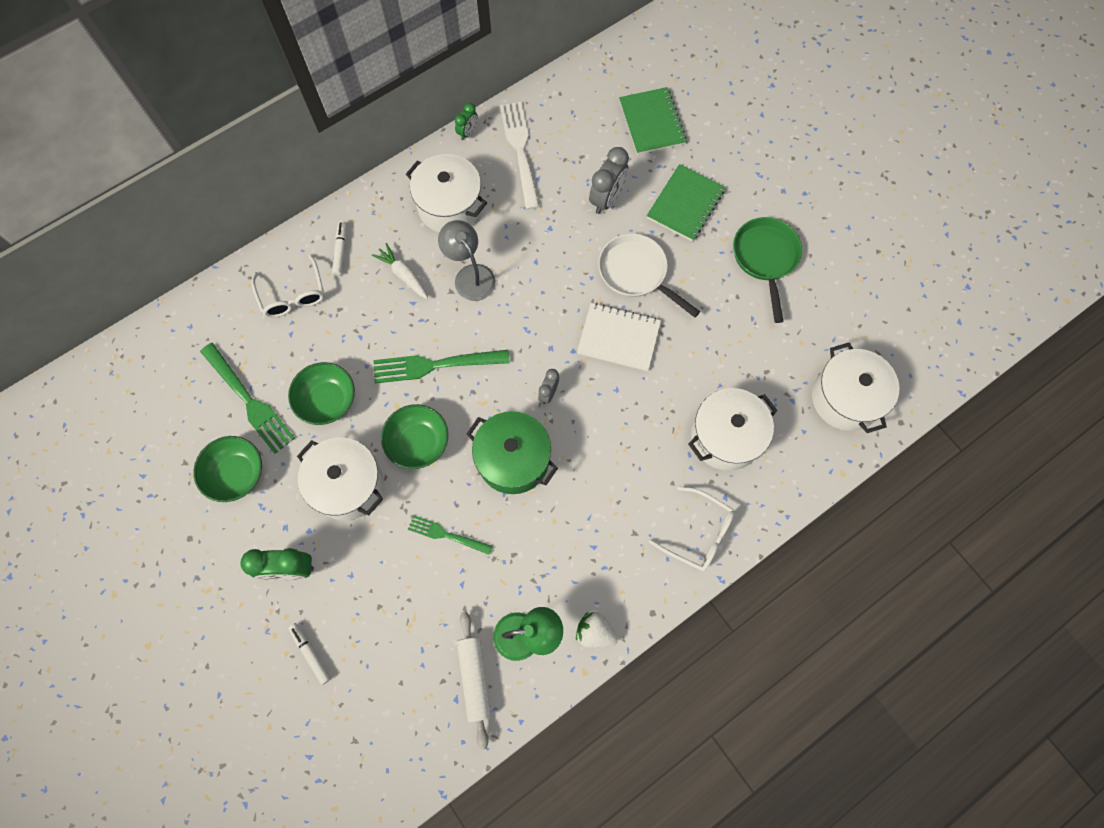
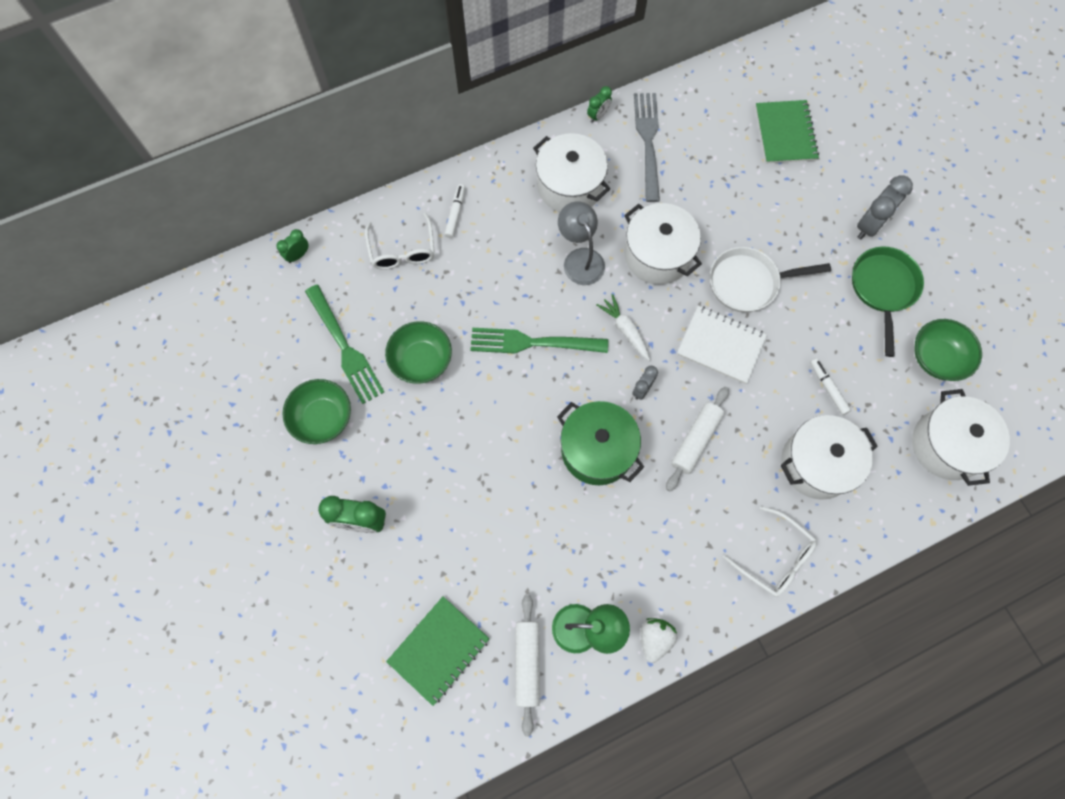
camera: 10 degrees right, 0 degrees up
(188, 316) = (298, 255): none -> green clock
(311, 653) = (369, 608): white marker -> white marker (828, 388)
(348, 485) = (429, 447): white pot -> white pot (657, 255)
(403, 274) = (514, 247): white carrot -> white carrot (625, 330)
(418, 442) = (505, 417): green bowl -> green bowl (936, 358)
(446, 535) = (520, 514): green fork -> none
(520, 150) = (648, 142): white fork -> grey fork
(594, 632) = (655, 638): white strawberry -> white strawberry turned 75 degrees clockwise
(606, 199) = (728, 203): grey clock -> grey clock (869, 225)
(607, 434) = (695, 440): none -> white rolling pin
(636, 273) = (748, 283): white pan -> white pan turned 60 degrees counterclockwise
(685, 204) = (808, 221): green notebook -> green notebook (438, 650)

